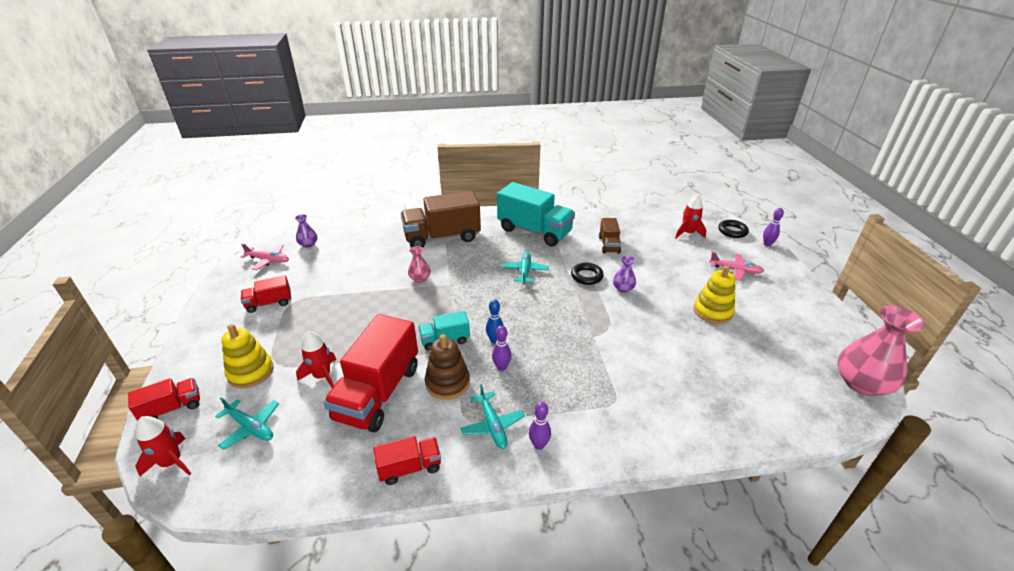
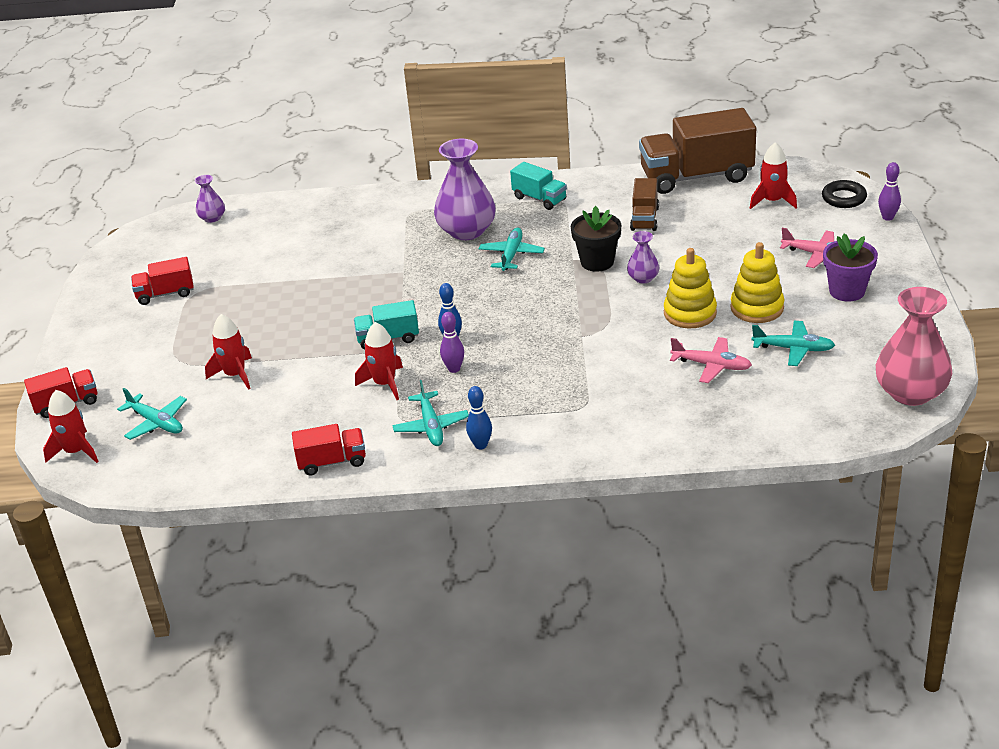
camera: 10 degrees right, 0 degrees up
(250, 372) = (150, 369): yellow stacking toy -> yellow stacking toy (690, 313)
(268, 260) = (159, 239): pink plane -> pink plane (711, 365)
(378, 393) = (301, 392): red truck -> none
(420, 278) = (364, 264): pink vase -> none
(442, 237) = (402, 208): brown truck -> brown truck (696, 176)
(447, 383) = (385, 384): brown stacking toy -> red rocket
(490, 253) = (466, 231): none -> purple vase
(534, 231) = (539, 199): turquoise truck -> turquoise truck, size x0.50
(539, 445) = (481, 445): purple bowling pin -> blue bowling pin
(586, 276) = (597, 262): black ring -> black flower pot
(754, 345) = (793, 349): none -> turquoise plane
(769, 297) = (847, 291): none -> purple flower pot

